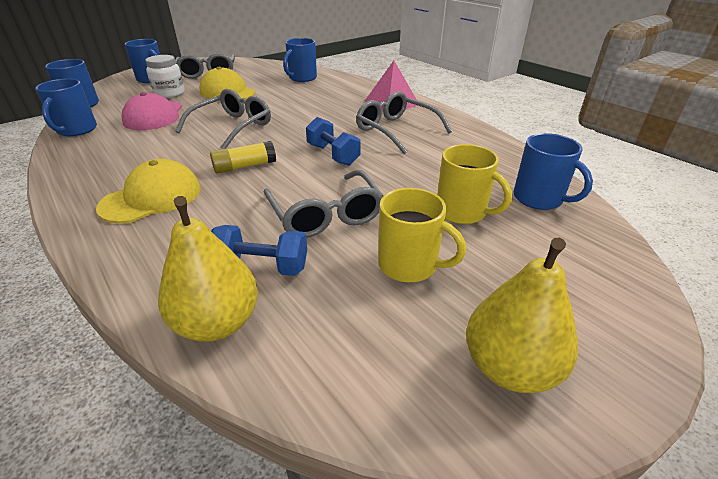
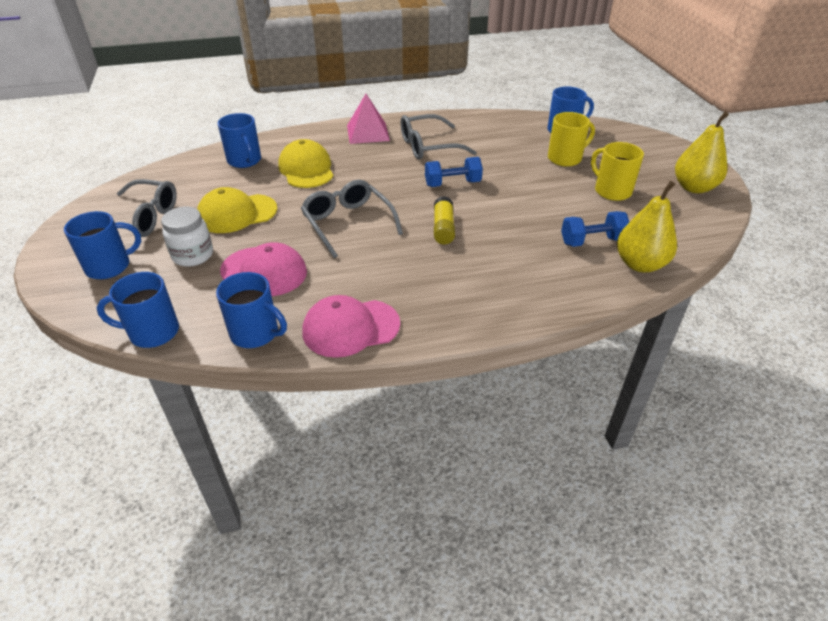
camera: 65 degrees left, 5 degrees up
(79, 159) = (350, 328): none -> pink cap
(152, 197) = (470, 282): yellow cap -> yellow cap (306, 169)
(261, 266) = (592, 241): blue dumbbell -> blue dumbbell turned 45 degrees clockwise
(326, 215) = (543, 206): grey glasses -> none
(409, 265) = (611, 191): yellow mug -> yellow mug turned 90 degrees counterclockwise

